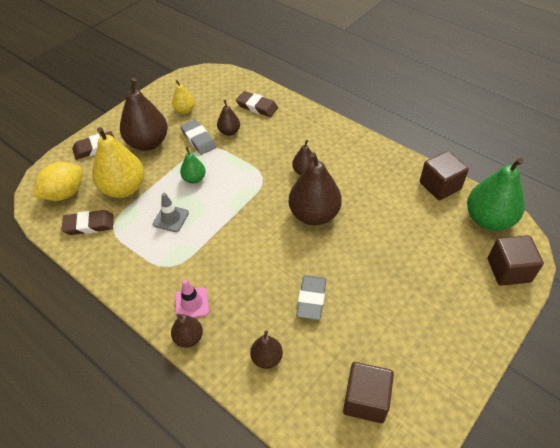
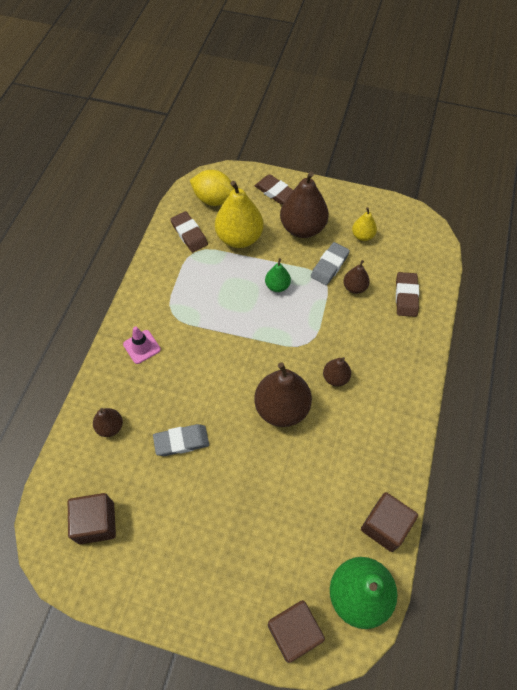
camera: 65 degrees right, 10 degrees up
(171, 218) = (222, 289): grey traffic cone -> none
(189, 338) = (109, 359): brown pear -> none

